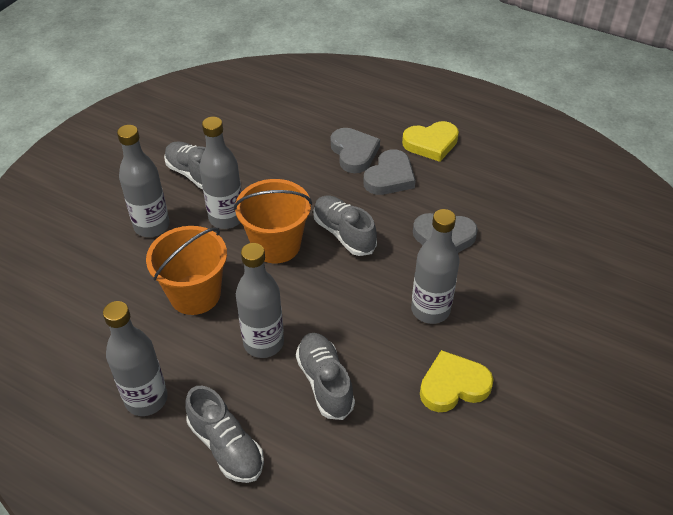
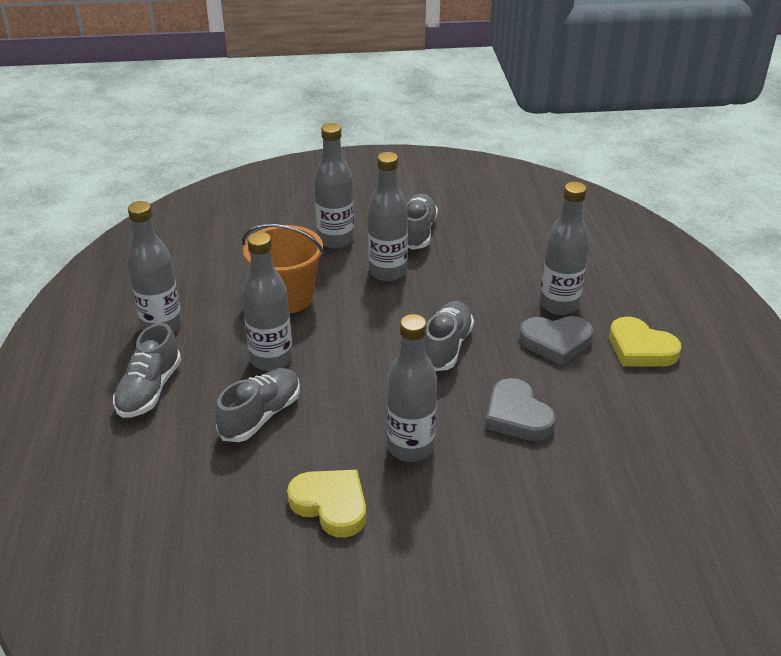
camera: 55 degrees right, 10 degrees down
(276, 245) = (387, 314): orange bucket -> none
(354, 153) = (559, 305): grey heart -> grey bottle

